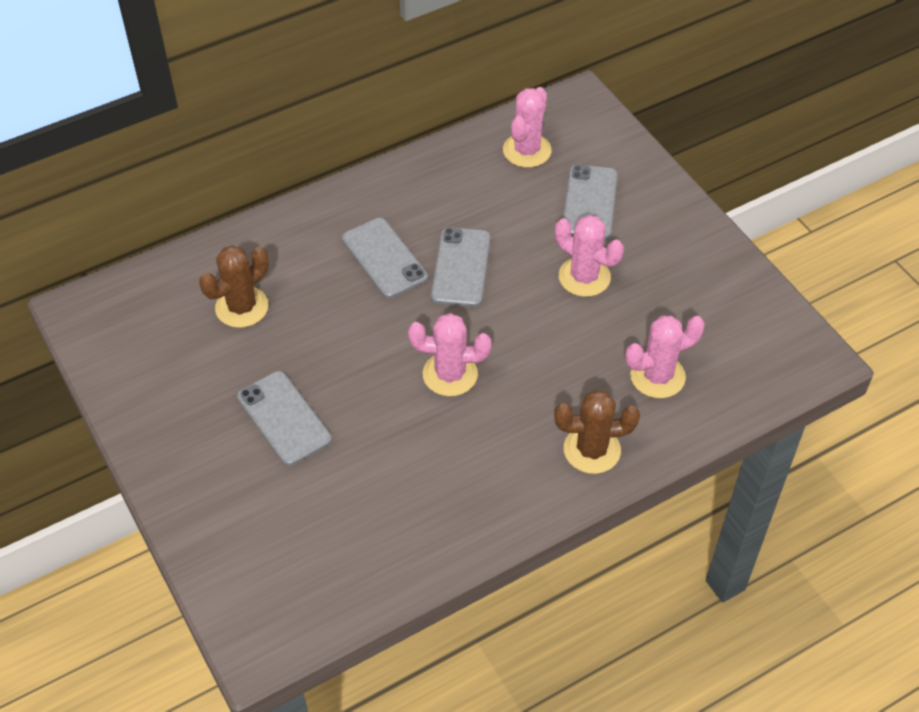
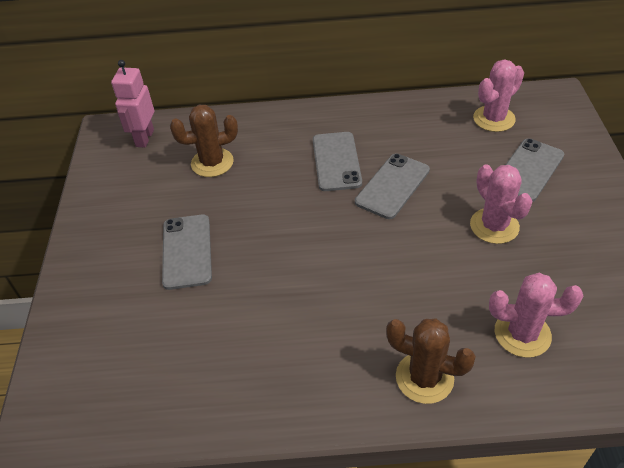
camera: 30 degrees right, 5 degrees down
(134, 304) = (144, 138): none -> pink robot
(450, 374) = (335, 264): pink cactus -> none

